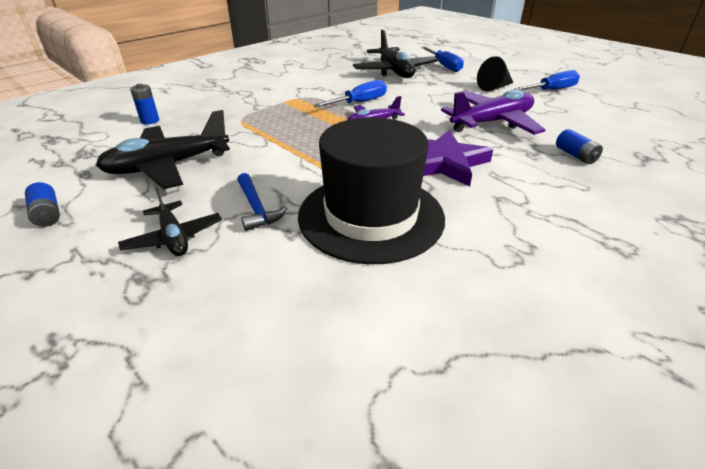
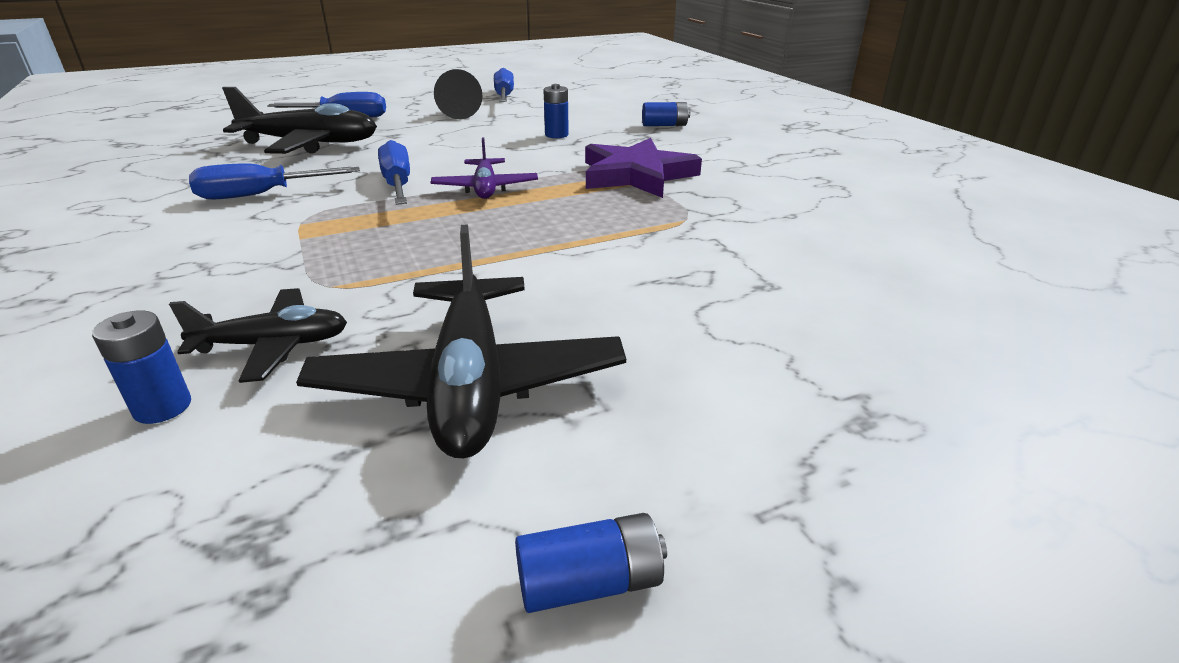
camera: 70 degrees left, 5 degrees down
(174, 237) = (752, 383): black plane -> black plane (274, 345)
(256, 208) = (690, 302): blue hammer -> none
(322, 82) = (259, 195): none -> blue screwdriver
(371, 216) = (742, 232): black hat -> none
(492, 122) = (556, 135): purple plane -> blue battery

